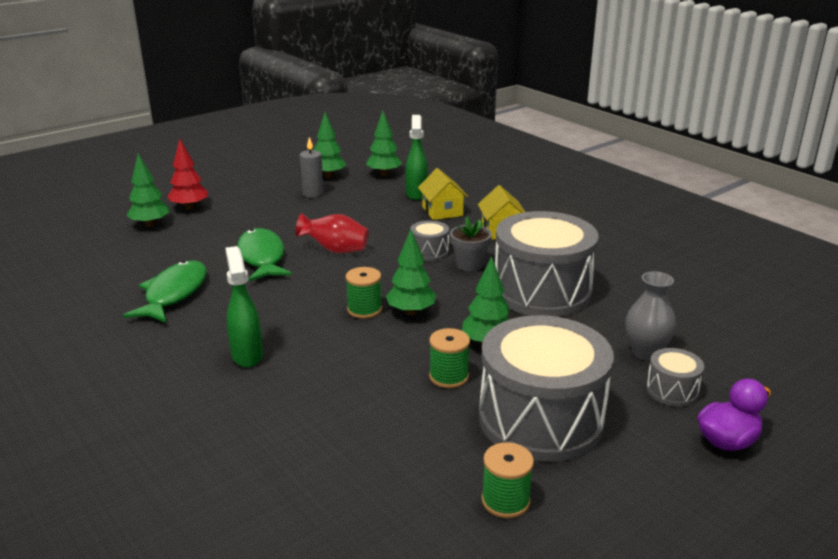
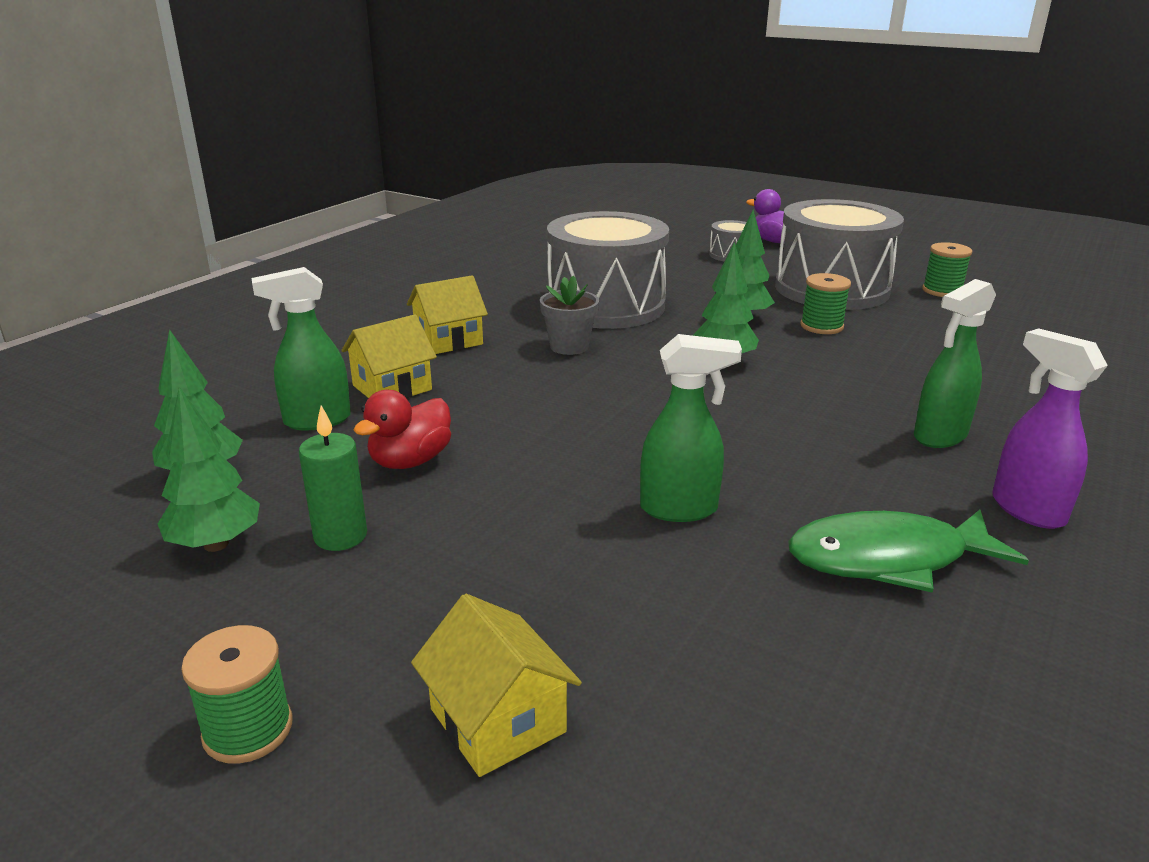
camera: 110 degrees left, 0 degrees up
(150, 224) = (647, 752): green tree -> none
(158, 349) = (1026, 510): none -> purple spray bottle
(190, 207) = (497, 720): red tree -> yellow house
(261, 257) = (680, 509): green fish -> green spray bottle
(313, 193) = (340, 536): grey candle -> green candle
(335, 250) = (597, 446): red vase -> none
(359, 209) = (410, 461): none -> red duck
(364, 309) = (748, 388): green spool -> green spool (248, 729)
(429, 252) = (549, 375): grey drum -> none
(645, 352) = (682, 264): grey vase -> none

